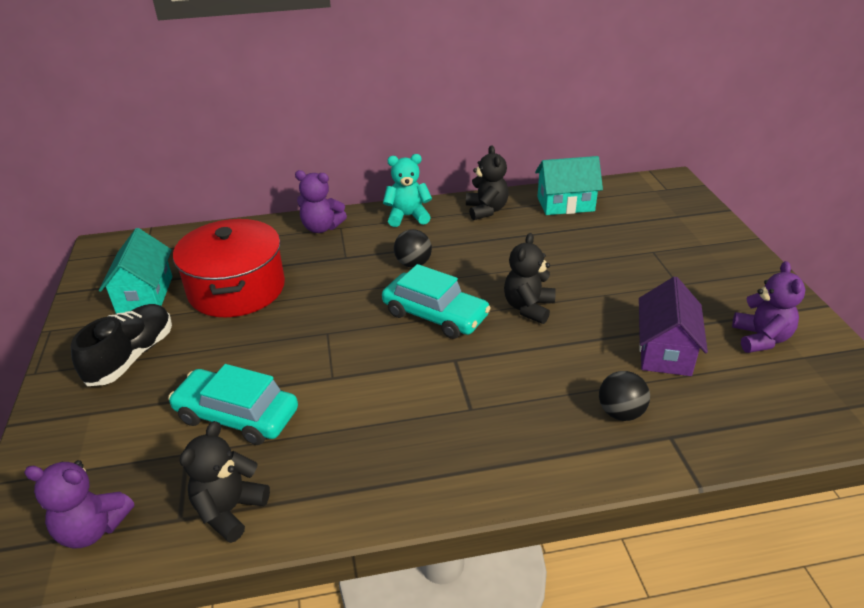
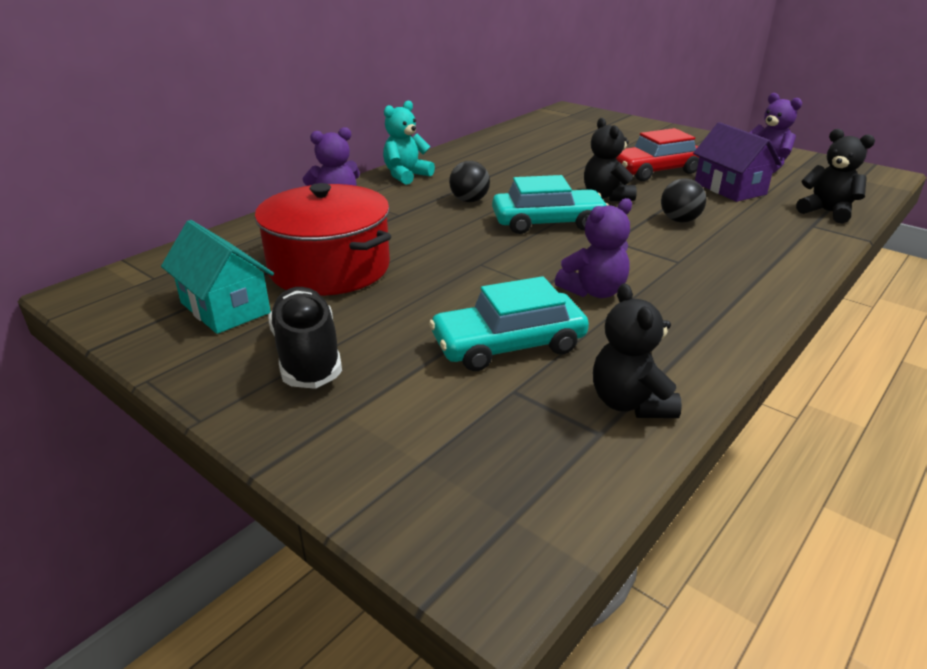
camera: 40 degrees left, 5 degrees down
(93, 529) = (533, 489): purple teddy bear -> purple teddy bear (594, 291)
(486, 210) = (466, 155): black teddy bear -> black teddy bear (827, 212)
(565, 204) = (520, 137): turquoise house -> none
(620, 413) = (766, 225): black ball -> black ball (679, 220)
(625, 296) = (655, 171): none -> red car

